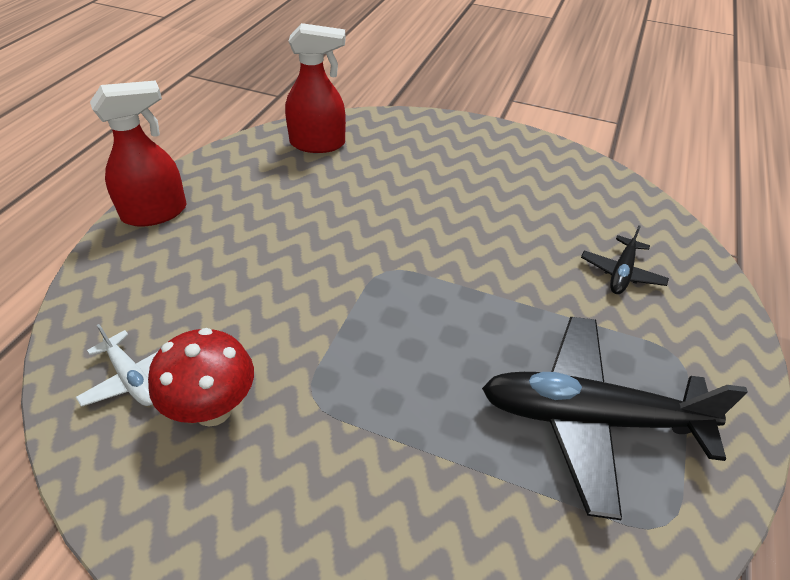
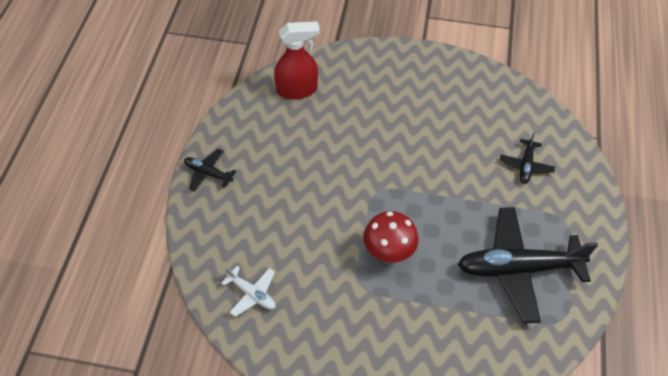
camera: 10 degrees left, 10 degrees up
(155, 213) = (208, 173): red spray bottle -> black plane
(213, 409) = (307, 303): red mushroom -> red mushroom (388, 253)

